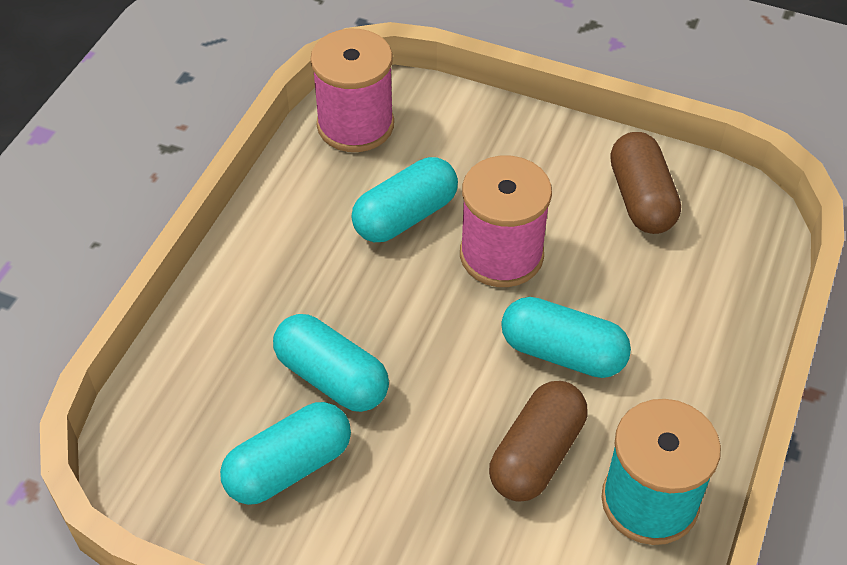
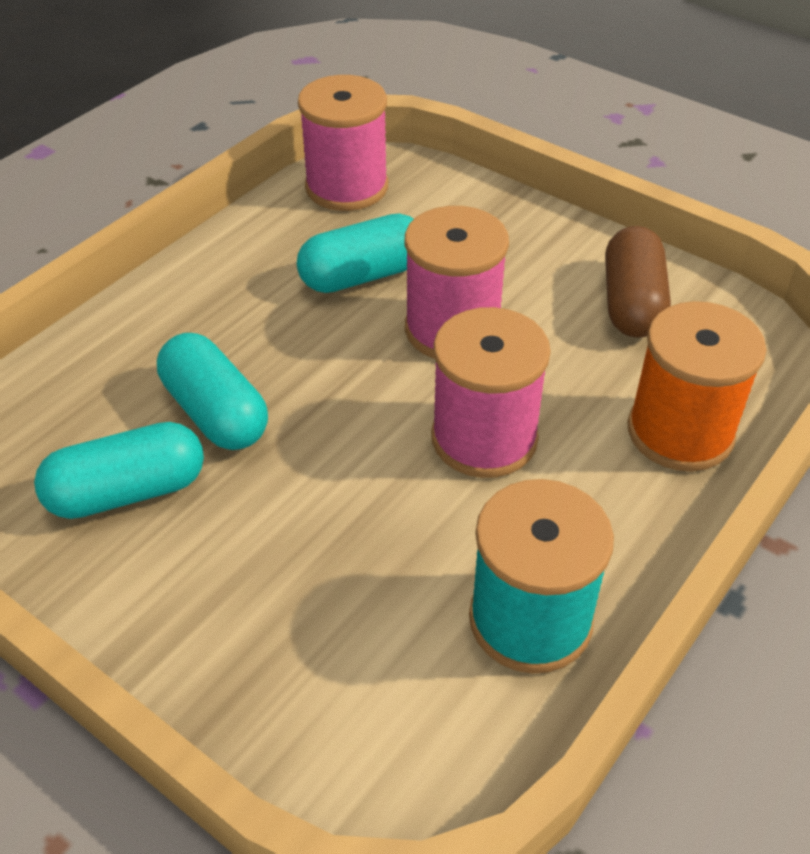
camera: 15 degrees right, 5 degrees down
(536, 454) = (412, 538): brown capsule -> none
(562, 353) = (484, 438): turquoise capsule -> pink spool
(714, 313) = (680, 432): none -> orange spool

